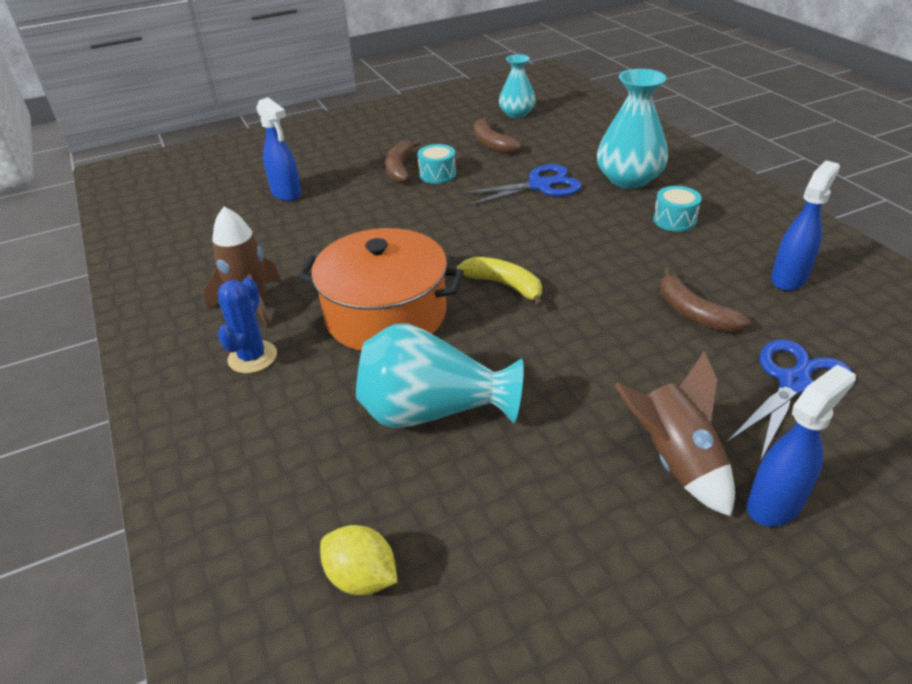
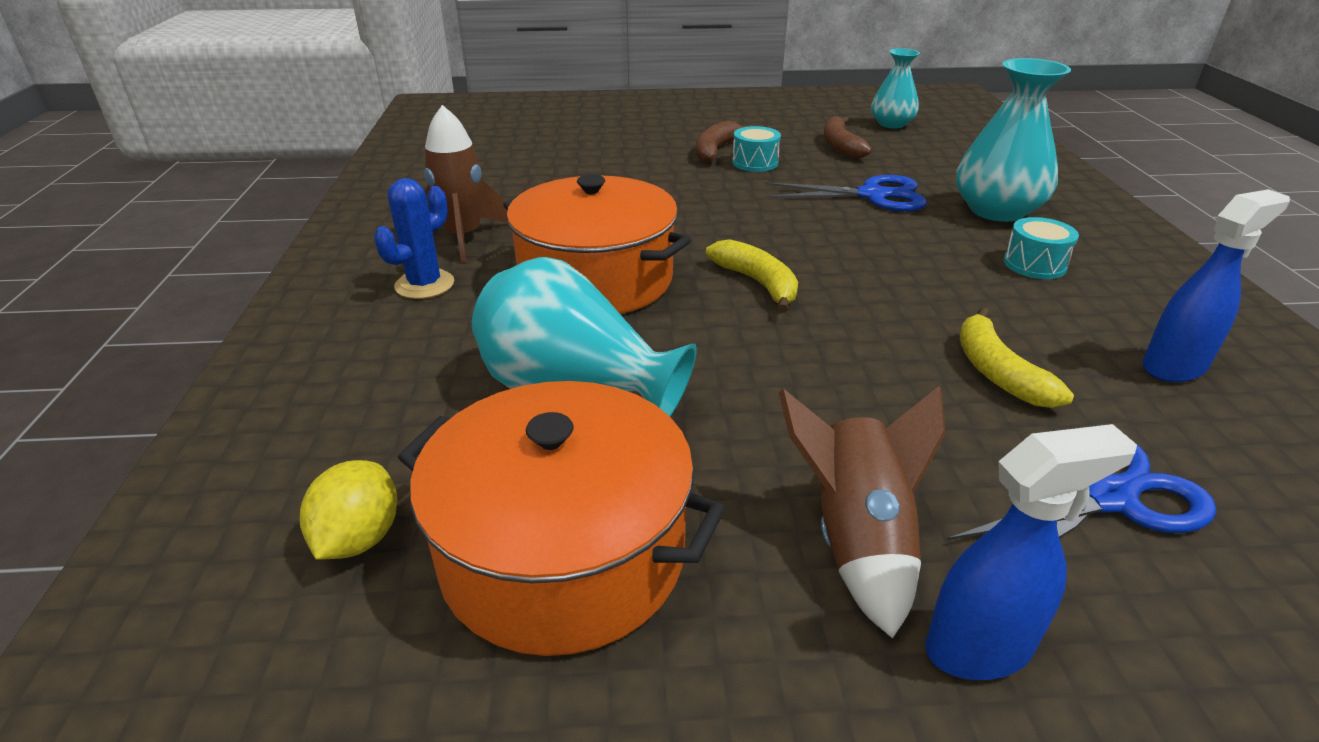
camera: 20 degrees right, 5 degrees down
(286, 194) = (577, 150): blue spray bottle -> none
(362, 577) = (359, 538): yellow lemon -> yellow lemon turned 45 degrees clockwise
(507, 536) = (563, 554): none -> orange pot
(693, 313) = (997, 372): brown banana -> yellow banana

